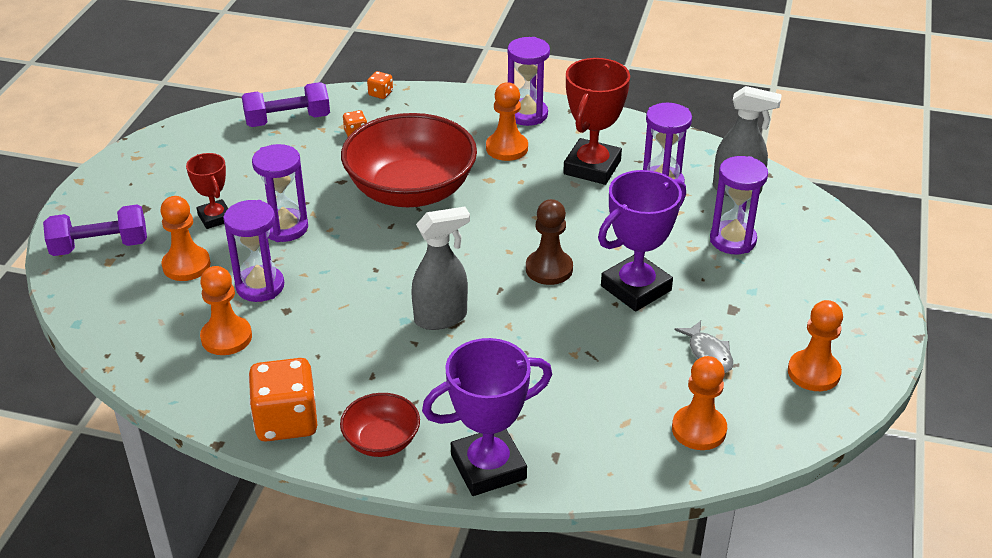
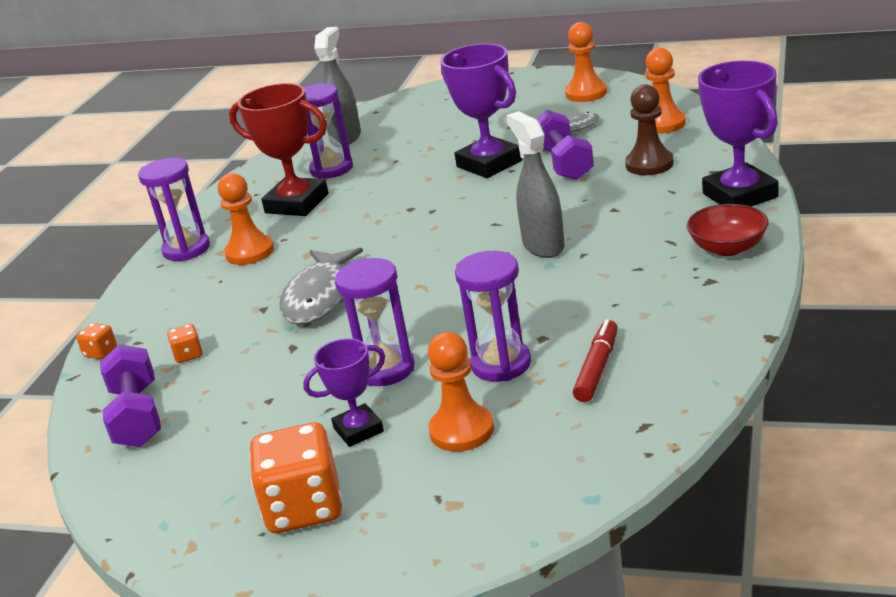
camera: 85 degrees left, 10 degrees down
(100, 246) = (419, 522): purple dumbbell -> purple dumbbell (563, 163)
(215, 217) = (358, 430): red trophy -> purple trophy
(226, 337) = (597, 368): orange pawn -> red marker
(286, 421) = (720, 303): orange dice -> orange dice (304, 508)
(411, 191) = (320, 297): red bowl -> grey fish
(549, 269) = (462, 204): brown pawn -> brown pawn (649, 164)
(732, 240) = (420, 133): purple hourglass -> none

